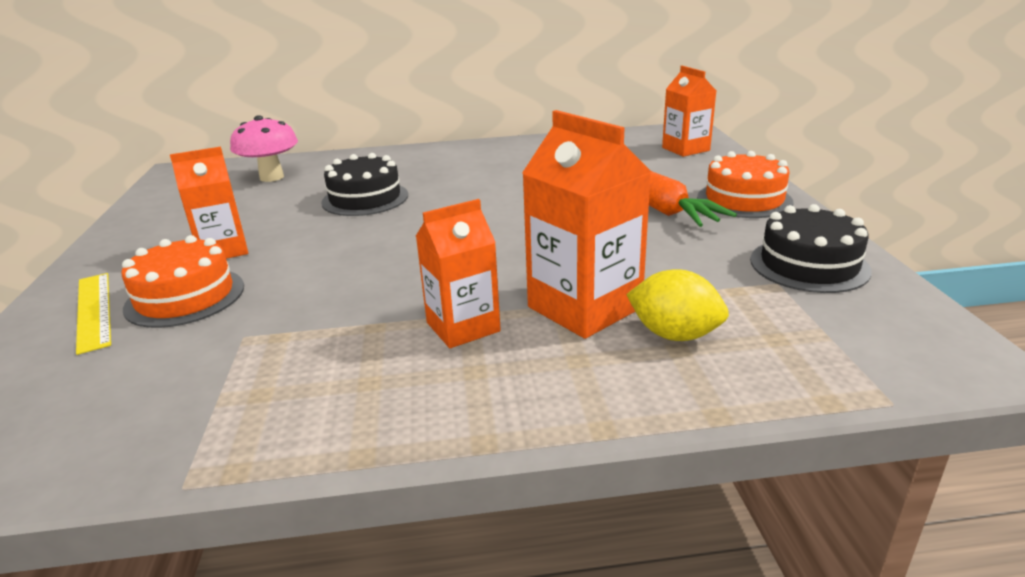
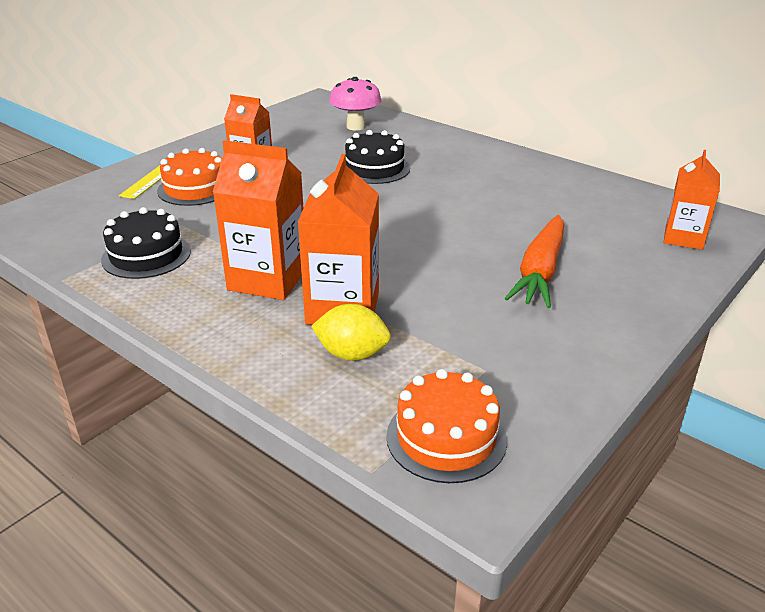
camera: 45 degrees right, 5 degrees up
(463, 327) = (268, 279): orange carton -> orange carton, size x1.51
(674, 334) = (352, 354): yellow lemon -> yellow lemon turned 60 degrees counterclockwise
(744, 199) = (620, 304): orange cake -> orange cake (446, 437)
(809, 265) = (538, 375): black cake -> black cake (146, 255)

